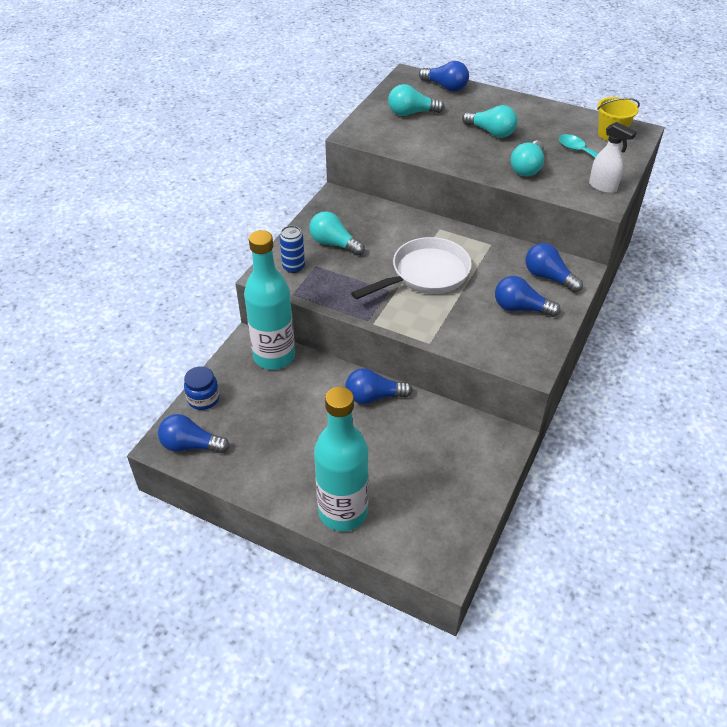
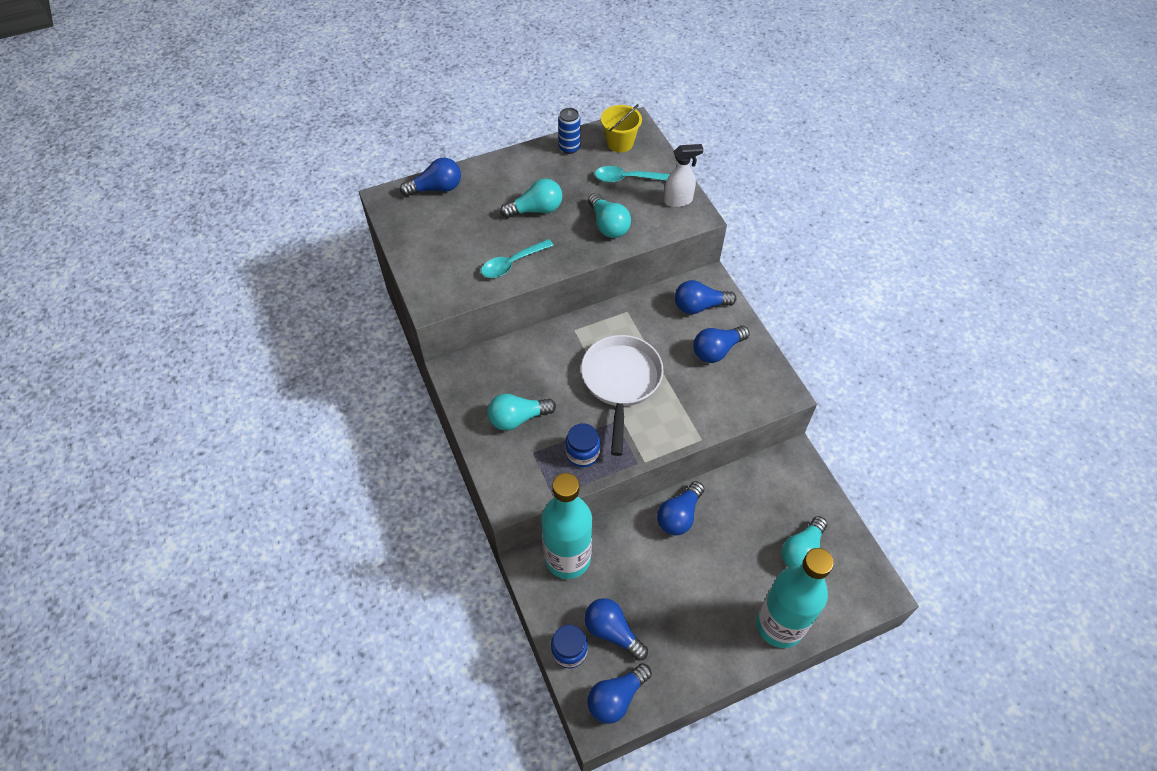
camera: 50 degrees left, 10 degrees up
(240, 413) = (612, 632): none -> blue light bulb
(293, 267) = (518, 470): blue can -> blue can (569, 148)
(342, 289) = (582, 453): none -> blue jar
(411, 113) = (448, 240): turquoise light bulb -> turquoise light bulb (802, 551)
(431, 147) = (512, 263): none -> turquoise spoon

